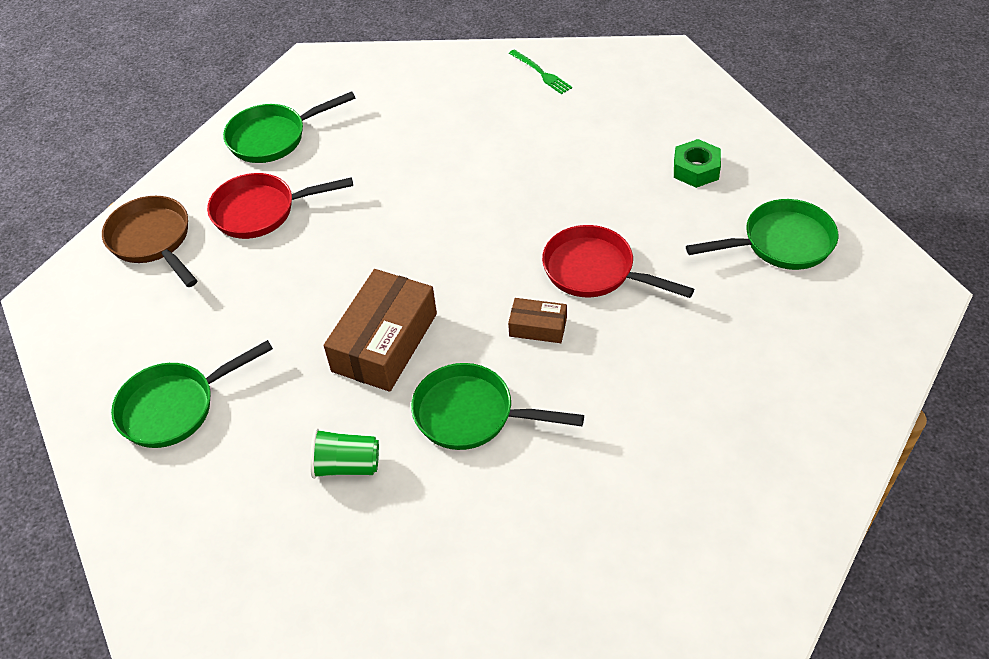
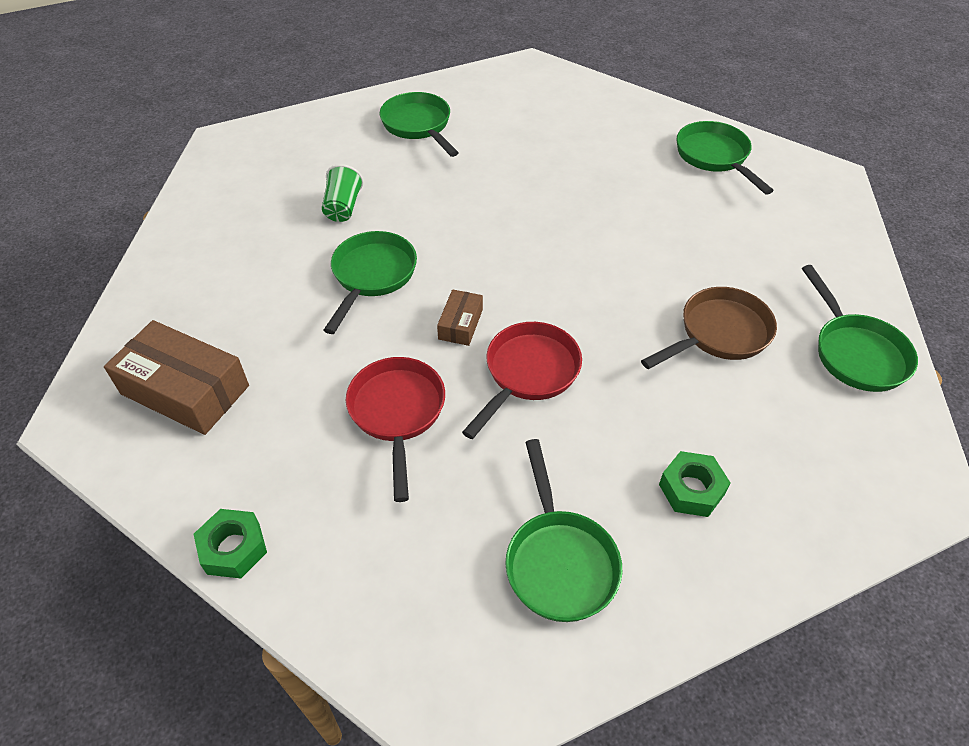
camera: 90 degrees right, 0 degrees up
(153, 241) = (585, 103): brown pan -> brown pan (719, 333)
(261, 211) = (618, 154): red pan -> red pan (397, 413)
(384, 342) = (460, 226): brown box -> brown box (185, 390)
(541, 73) = (856, 352): green fork -> green pan
(838, 466) = (233, 548): none -> green nut

